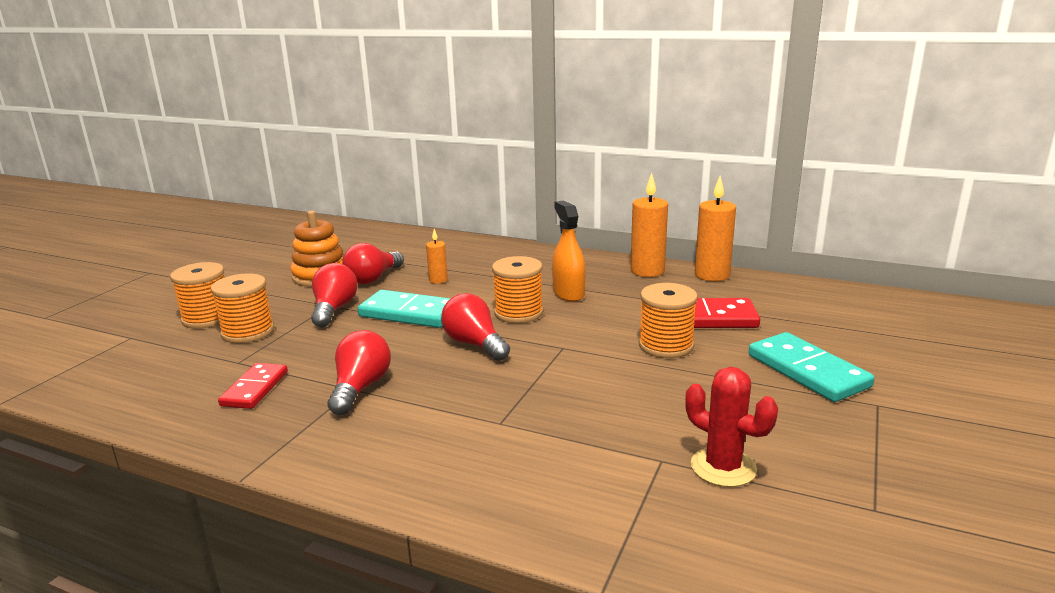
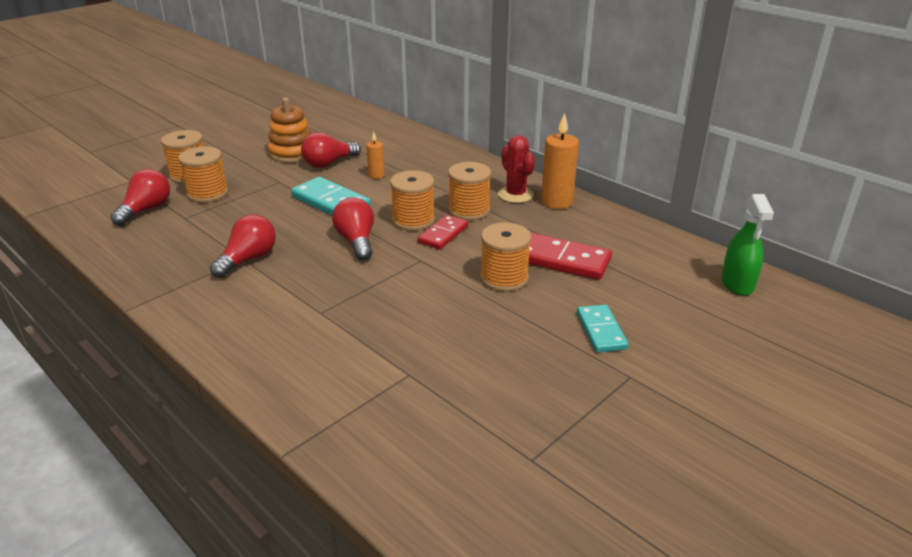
camera: 20 degrees right, 10 degrees up
(254, 389) = (180, 242): red domino -> red domino (443, 234)
(334, 310) = (279, 186): red light bulb -> red light bulb (146, 210)
(568, 293) = (469, 210): orange spray bottle -> orange spool
(712, 275) = (611, 218): orange candle -> none
(723, 467) = (449, 393): red cactus -> red cactus (515, 195)
(807, 371) = (601, 331): turquoise domino -> turquoise domino, size x0.65
(878, 305) = (737, 283): none -> green spray bottle

